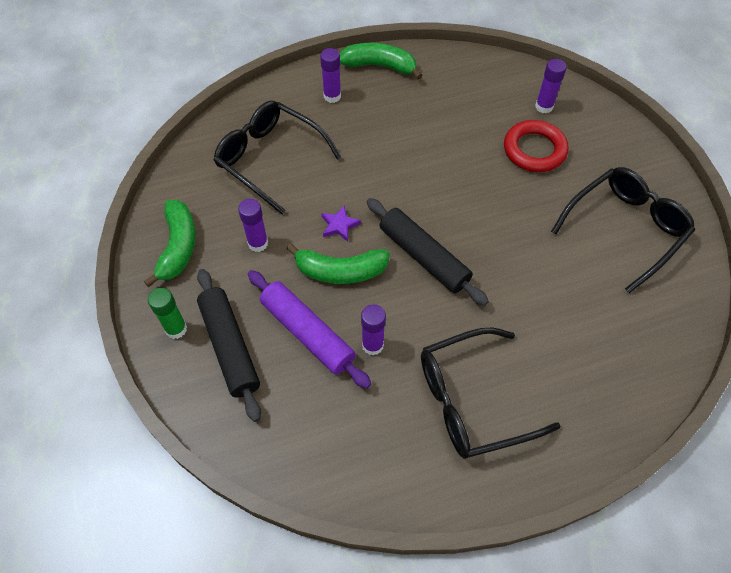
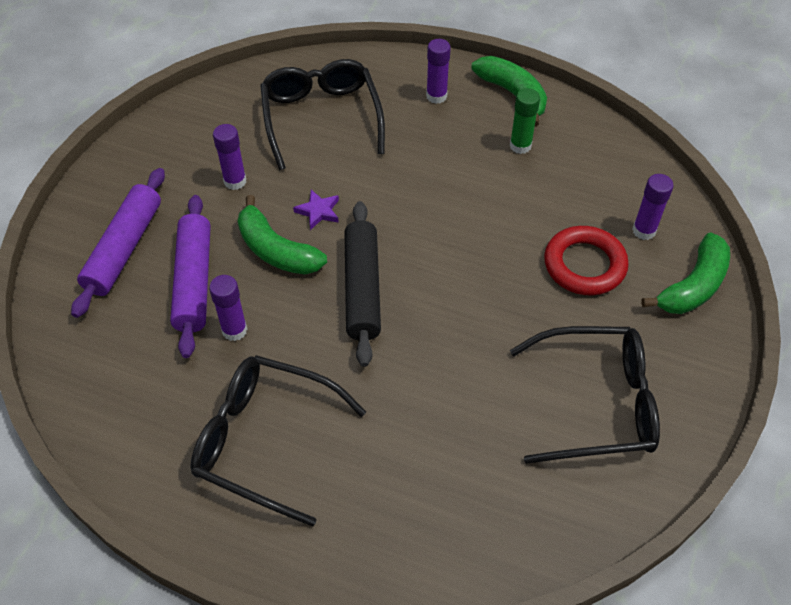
camera: 40 degrees right, 5 degrees down
(176, 329) = (101, 206): green glue stick -> green glue stick (520, 146)
(178, 247) = (171, 143): green banana -> green banana (693, 286)
(230, 347) = (124, 248): black rolling pin -> purple rolling pin

